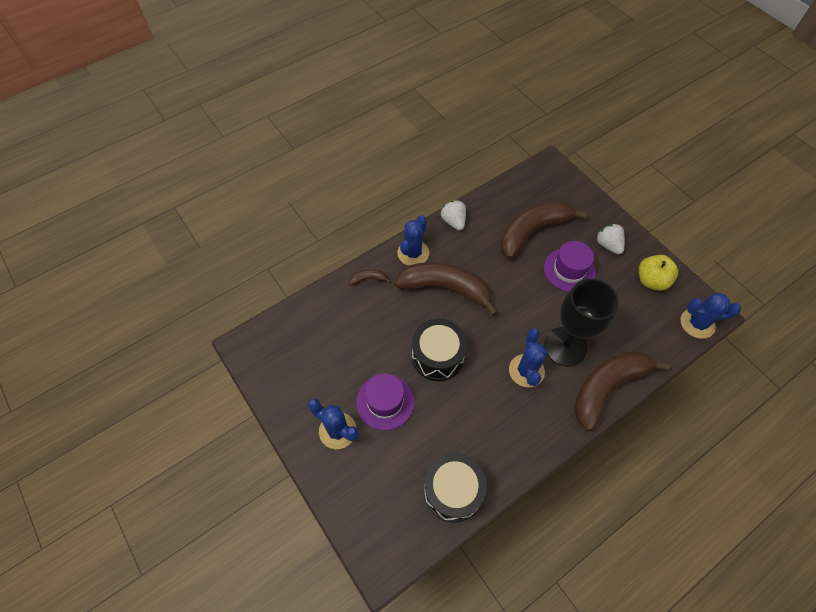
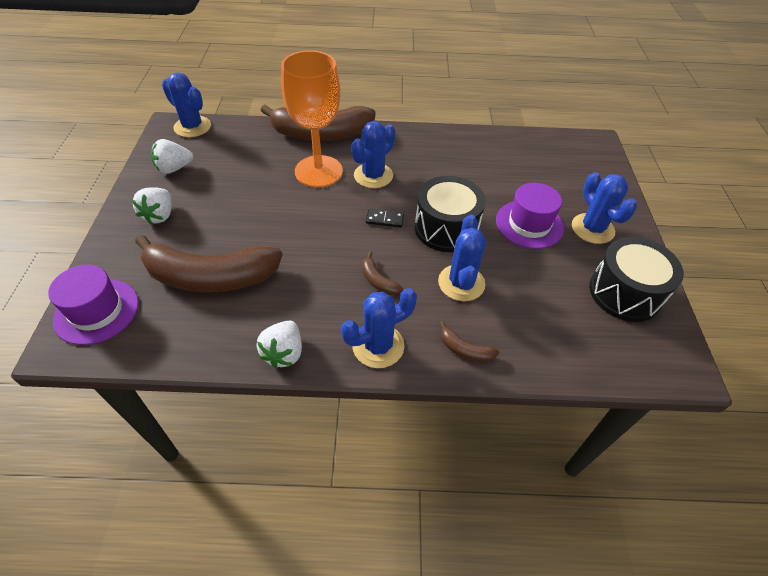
camera: 145 degrees left, 10 degrees down
(398, 319) = (461, 283): none -> blue cactus
(445, 288) = (378, 281): brown banana -> brown banana, size x0.40
(452, 491) = (510, 147): black drum -> black drum (624, 293)
(482, 335) = (384, 219): none -> black domino
(565, 346) = (318, 171): black goblet -> orange goblet
(569, 270) = (229, 219): purple hat -> purple hat (97, 311)
(651, 280) = (174, 168): yellow apple -> white strawberry

